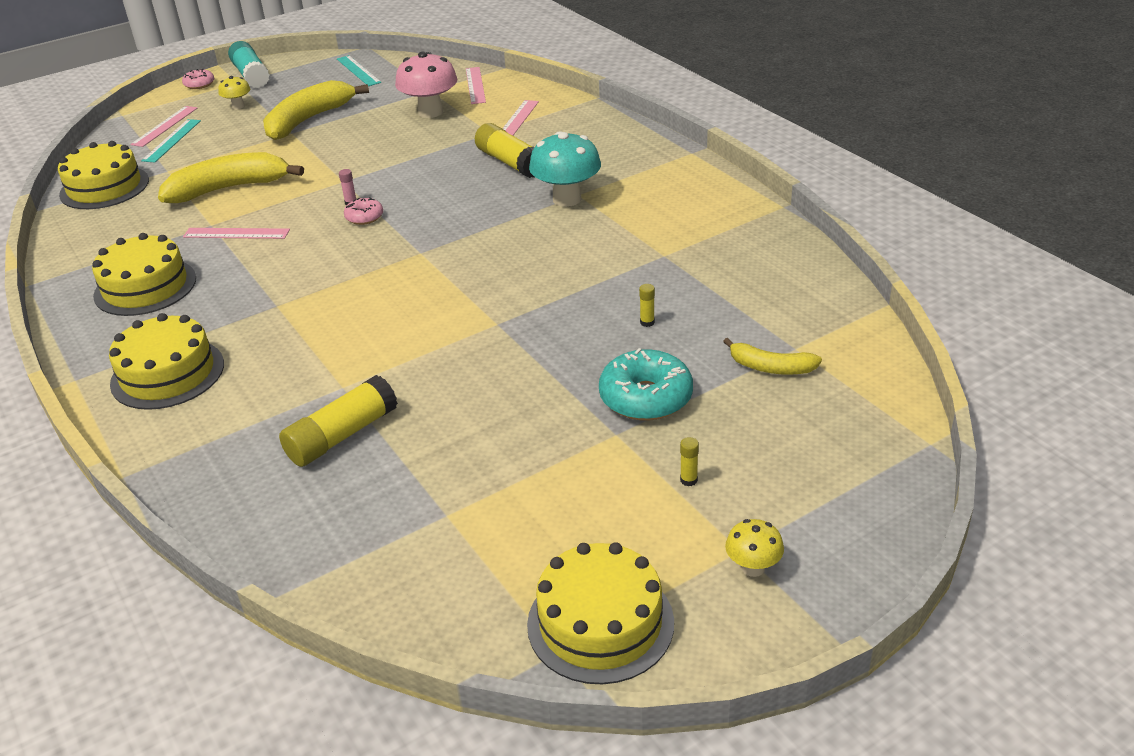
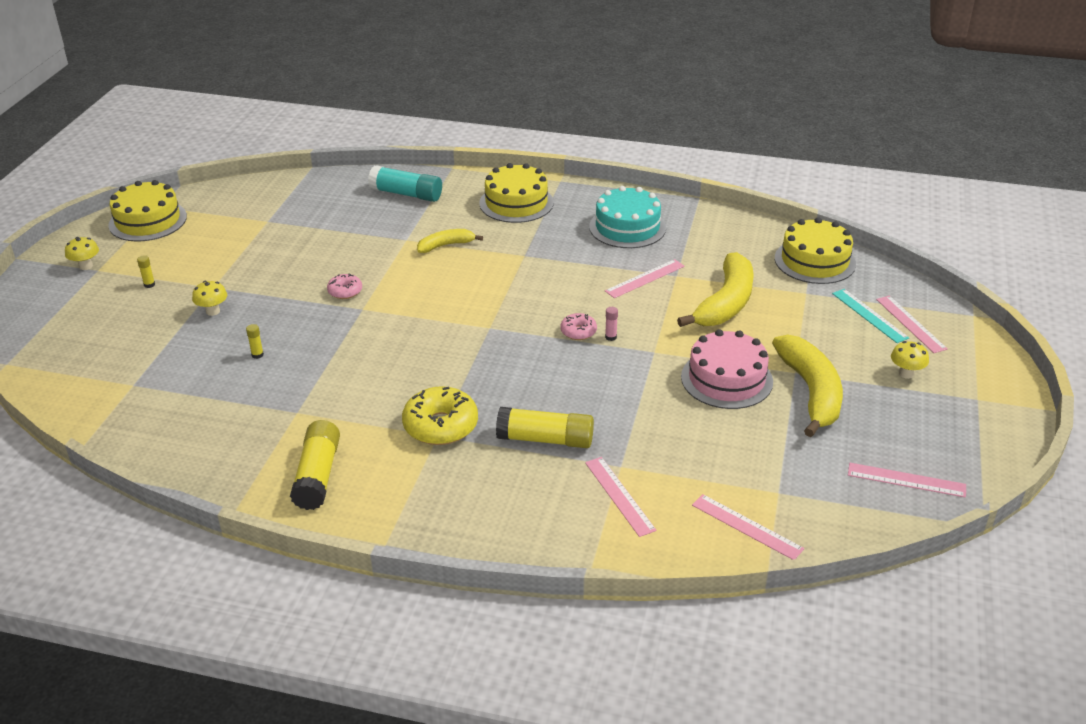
camera: 135 degrees right, 0 degrees up
(145, 287) = (627, 227): yellow cake -> turquoise cake
(199, 84) = (1002, 377): pink donut -> pink donut (345, 291)
(251, 75) = (988, 414): turquoise glue stick -> turquoise glue stick (406, 194)
(337, 146) = (726, 379): none -> pink cake
(342, 435) = (369, 223): yellow glue stick -> yellow glue stick (318, 475)
(358, 70) = (906, 480): turquoise ruler -> pink ruler
(430, 112) = (721, 461): pink mushroom -> none
(567, 199) = (440, 426): turquoise mushroom -> yellow donut
(646, 398) = (213, 311): turquoise donut -> yellow mushroom
(770, 367) = (142, 364): yellow banana -> yellow banana (446, 245)

